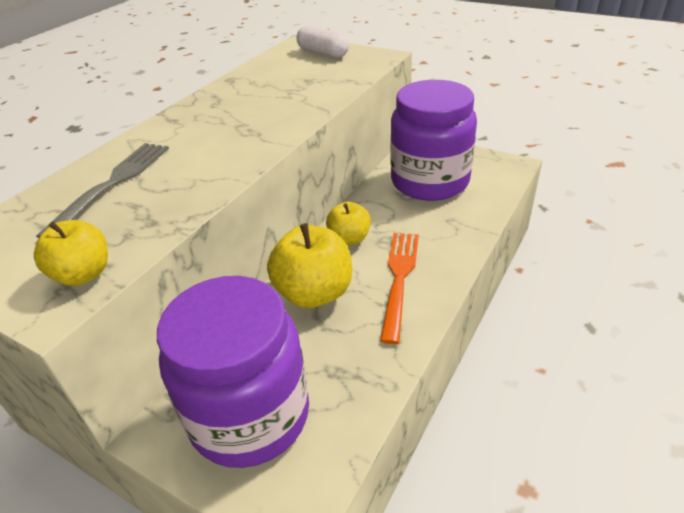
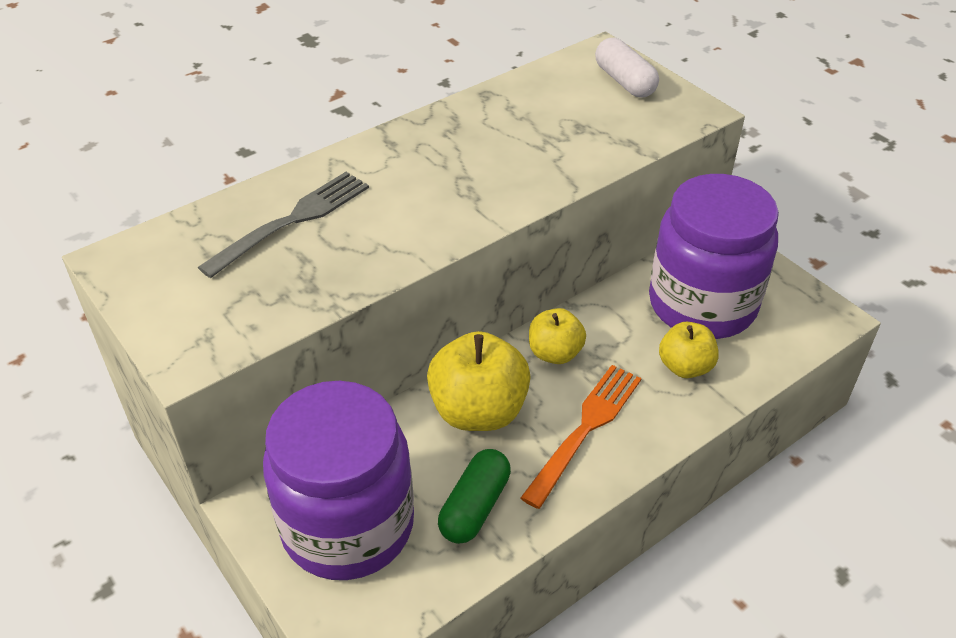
camera: 20 degrees right, 5 degrees up
(83, 274) = (227, 330): yellow apple -> yellow apple (685, 367)
(348, 361) = (474, 507): none -> green capsule

